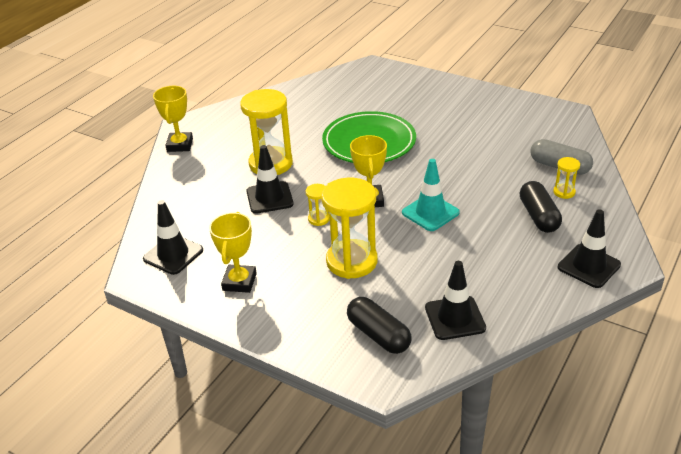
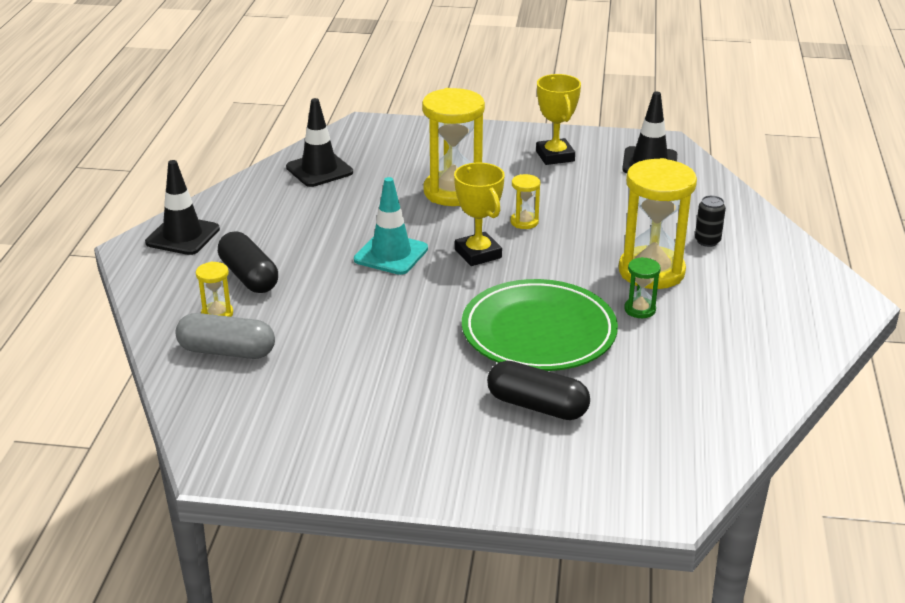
camera: 155 degrees right, 5 degrees down
(180, 145) = (810, 271): yellow trophy -> none
(214, 176) = (707, 241): none -> black can
(269, 198) = (607, 232): black traffic cone -> none
(301, 143) = (640, 309): none -> green hourglass
(378, 335) = (387, 147): black capsule -> black capsule (537, 406)

